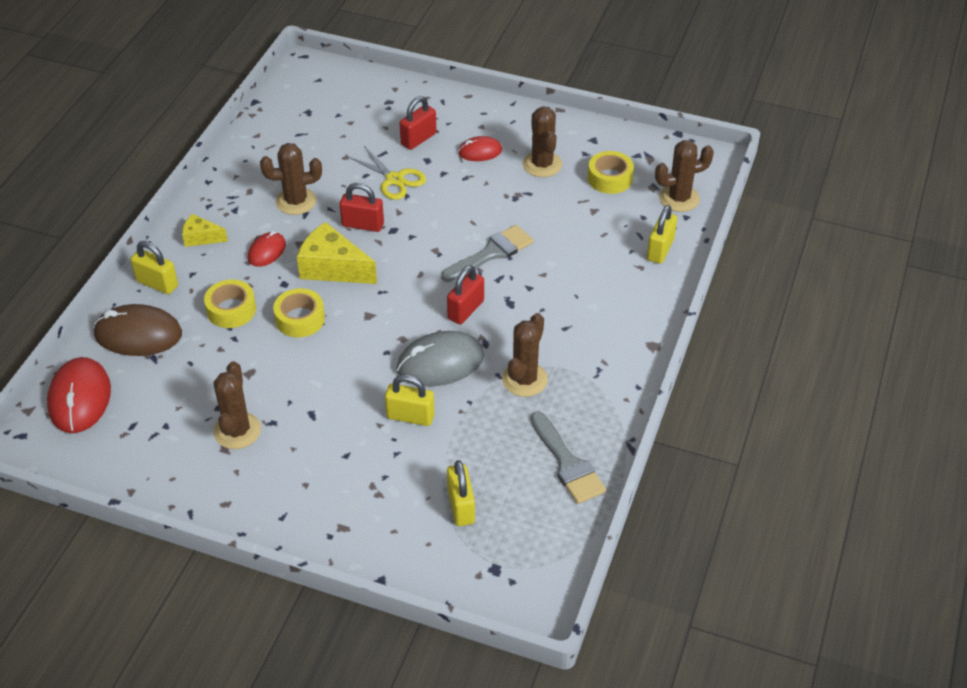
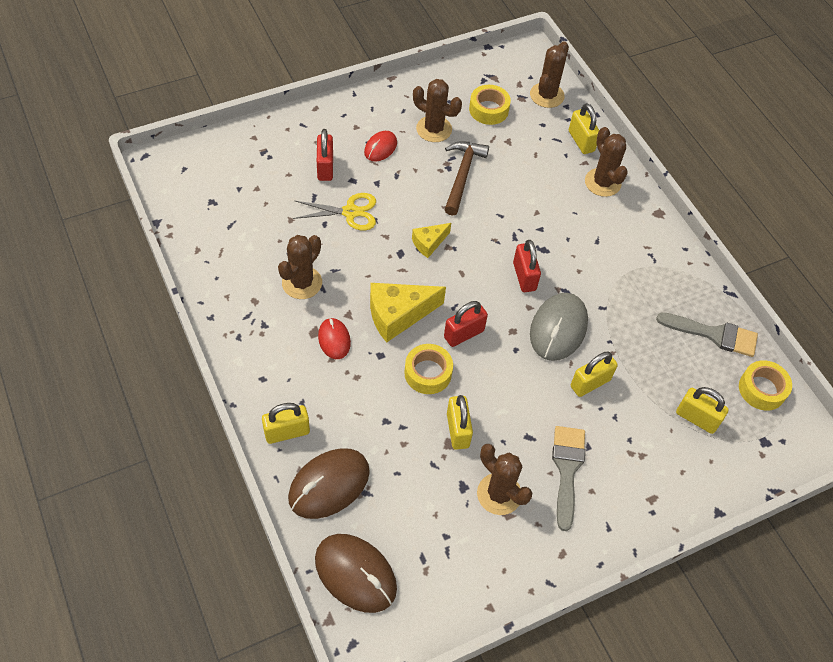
camera: 50 degrees left, 10 degrees up
(80, 398) = (355, 574): red mouse -> brown mouse
(201, 237) = (269, 367): yellow cheese -> yellow cheese (429, 243)
(231, 310) = (371, 406): yellow tape -> yellow tape (762, 389)
(268, 370) = (458, 430): none -> yellow padlock
(363, 224) = (374, 265): red padlock -> red padlock (463, 334)
(491, 253) = (487, 221): grey brush -> grey brush (567, 470)
(518, 210) = (462, 175): none -> brown hammer
(524, 379) = (620, 298): brown cactus -> brown cactus (602, 182)

